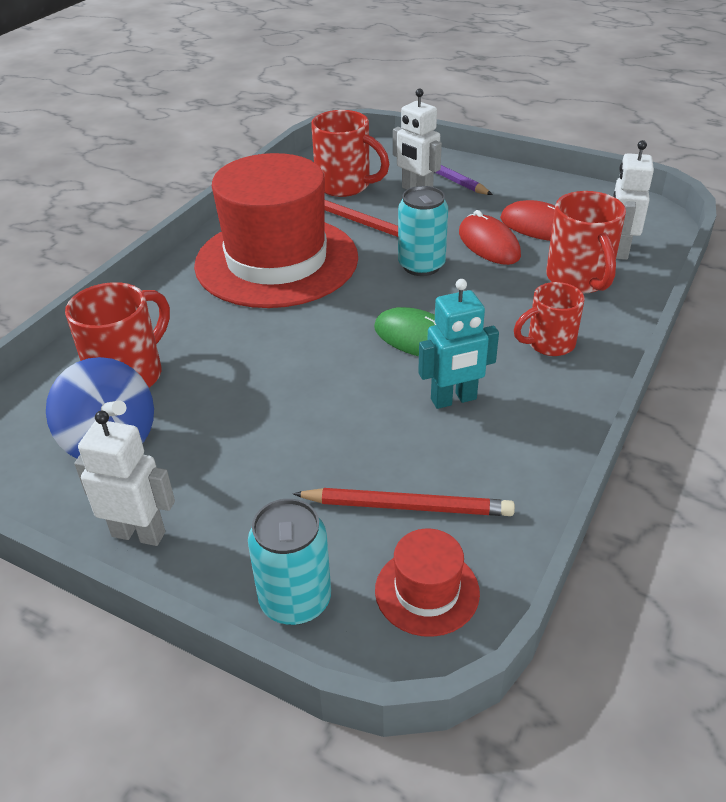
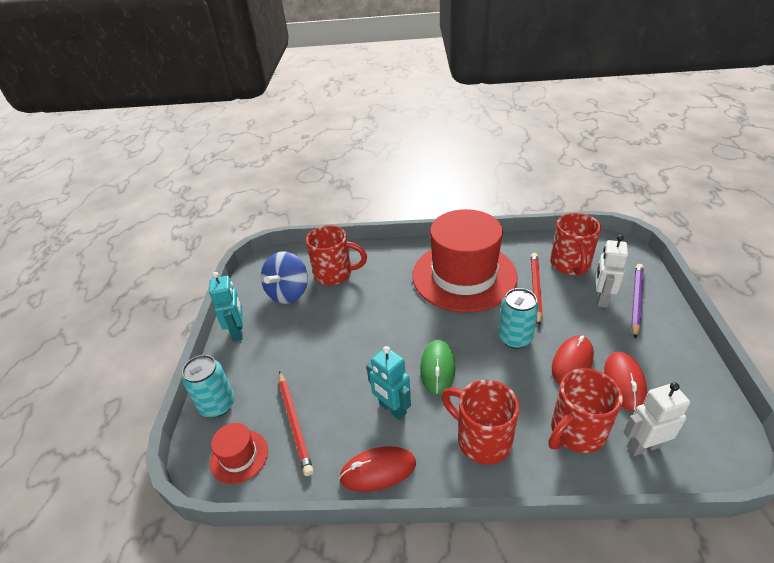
camera: 65 degrees right, 0 degrees up
(139, 533) = (238, 332): white robot -> turquoise robot
(542, 443) = (378, 470): none -> red mouse
(549, 344) = (482, 439): red mug -> red mug, size x1.50

